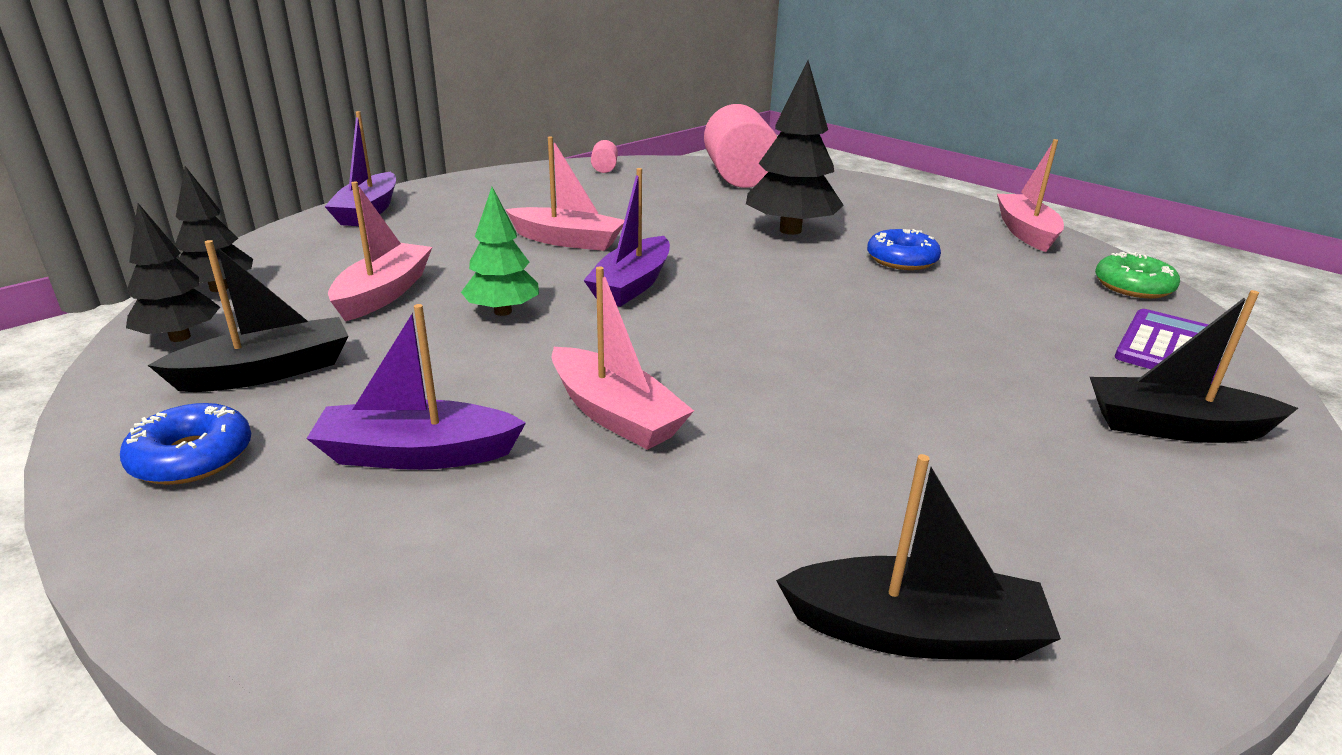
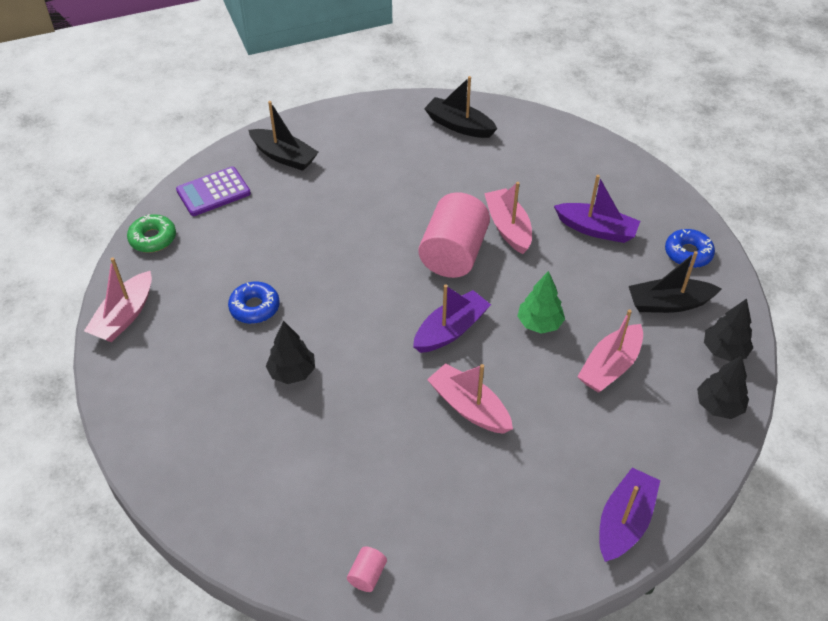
camera: 155 degrees left, 20 degrees up
(739, 176) = (245, 503): pink cylinder -> pink cylinder (453, 254)
(790, 230) = (292, 372): black tree -> black tree, size x0.63

